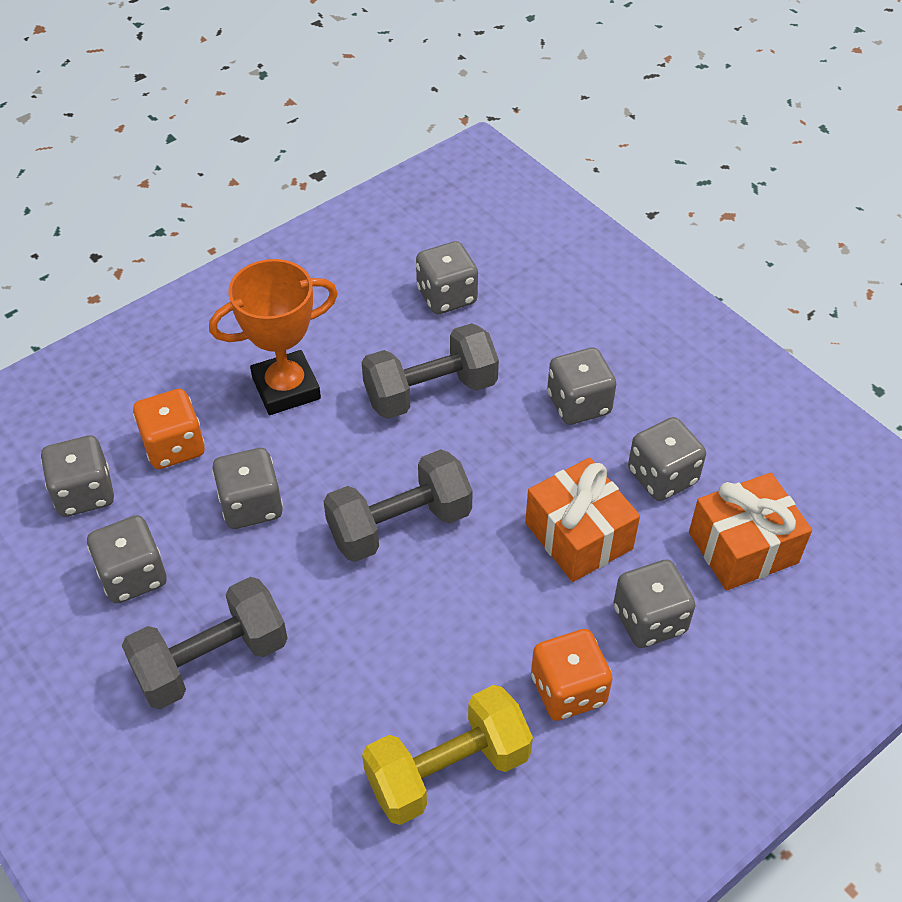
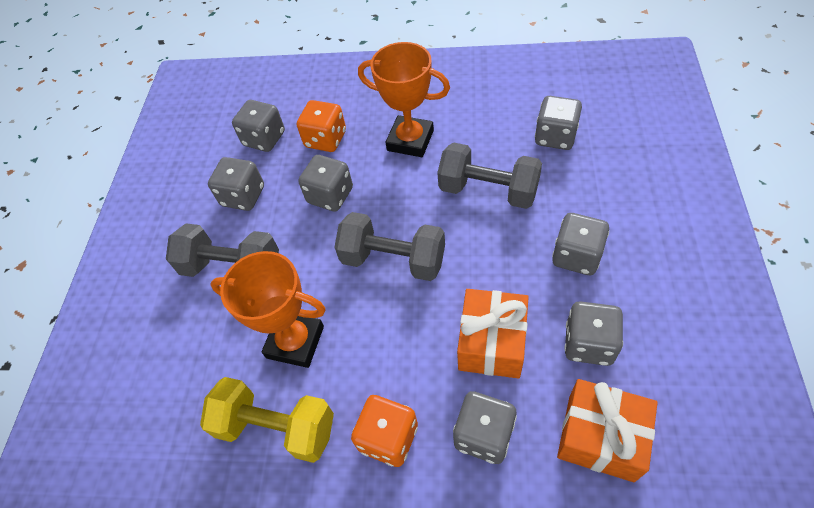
camera: 50 degrees right, 5 degrees up
(378, 679) = (295, 342): none -> orange trophy

